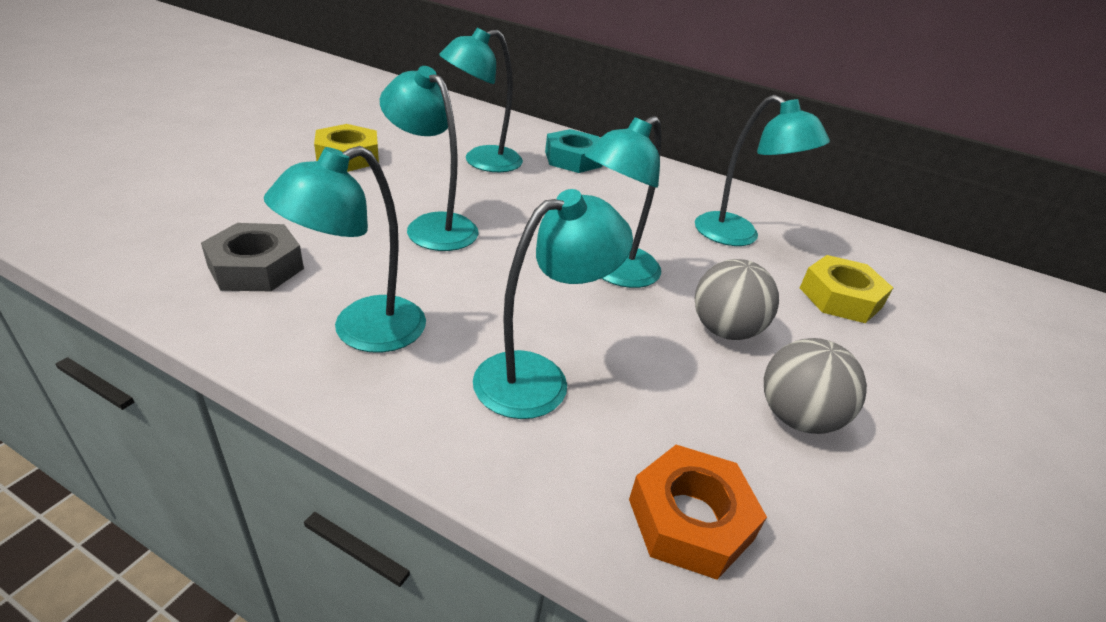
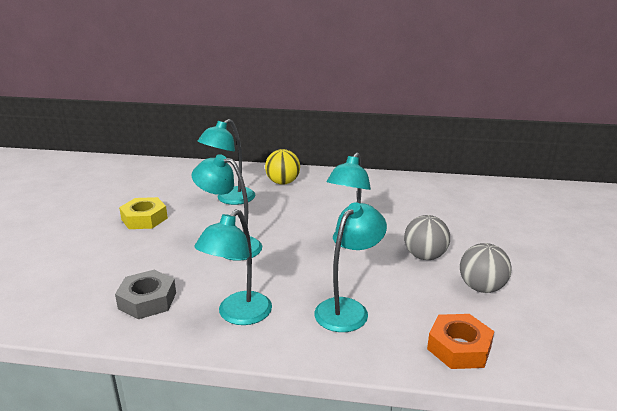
camera: 15 degrees left, 10 degrees down
(573, 159) = (283, 182): turquoise nut -> yellow ball
(738, 236) = (402, 203): turquoise lamp -> none
(840, 297) = (471, 222): yellow nut -> none

